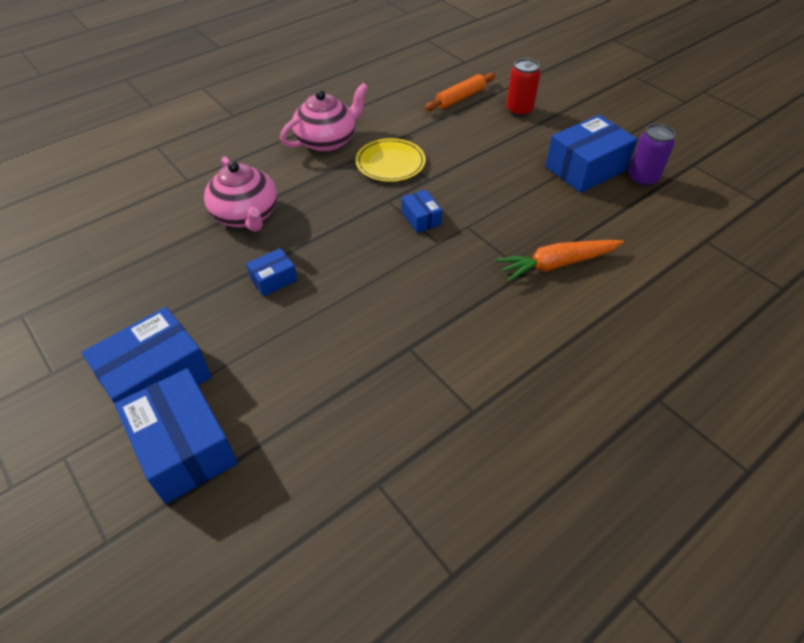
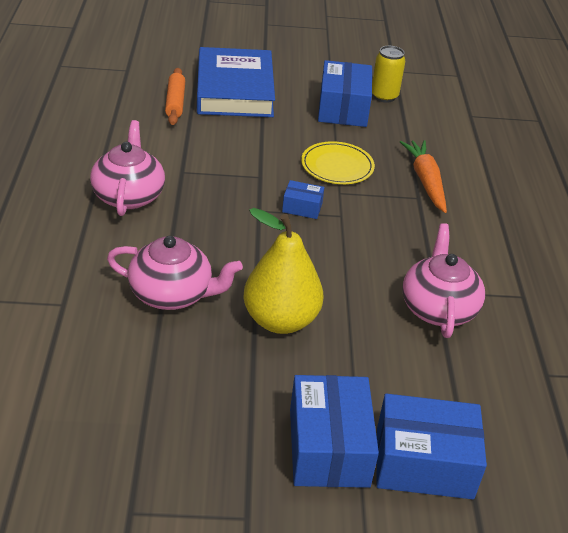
camera: 55 degrees left, 10 degrees down
(273, 279) = (280, 320): blue box -> yellow pear
(388, 360) = (438, 308): none -> pink teapot
(390, 163) = (211, 182): yellow plate -> yellow plate (337, 166)
(519, 110) = (234, 90): red can -> blue book
(556, 264) = (425, 181): orange carrot -> orange carrot turned 150 degrees clockwise
(642, 179) = (384, 96): purple can -> yellow can

